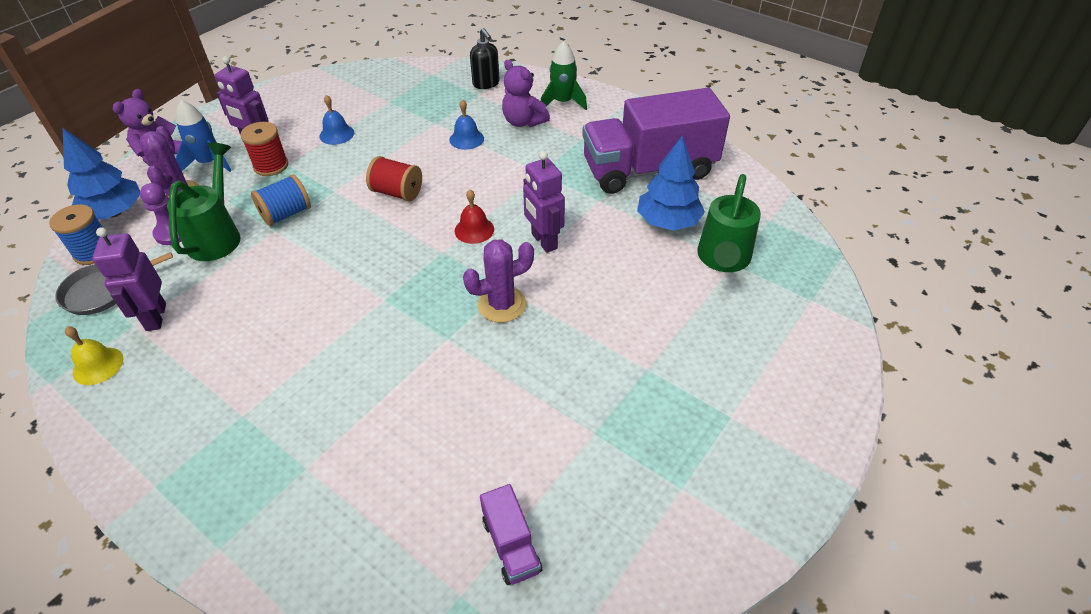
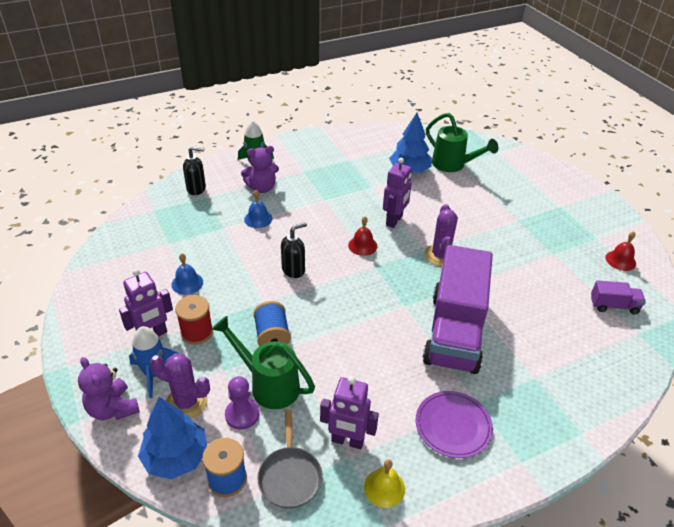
camera: 65 degrees left, 5 degrees down
(197, 401) = (453, 426): none -> purple plate
(397, 192) = (293, 270): red spool -> black soap dispenser
(543, 241) = (394, 221): purple robot -> purple robot turned 60 degrees counterclockwise
(641, 536) = (620, 260): none -> red bell
(649, 169) = (357, 158): purple truck -> purple truck (454, 331)

